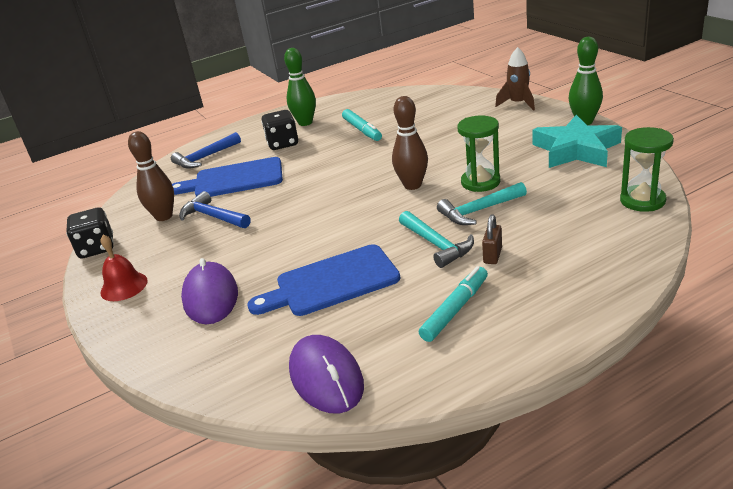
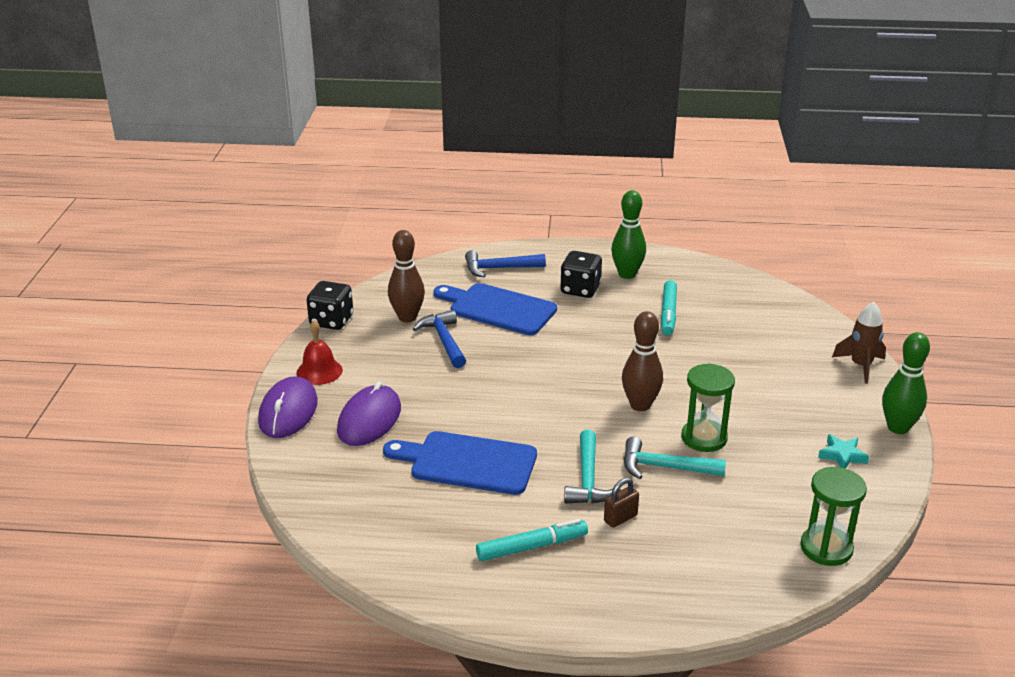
camera: 30 degrees right, 0 degrees up
(326, 377) = (380, 540): purple mouse -> purple mouse (288, 411)
(576, 150) = (842, 455): turquoise star -> turquoise star, size x0.45

